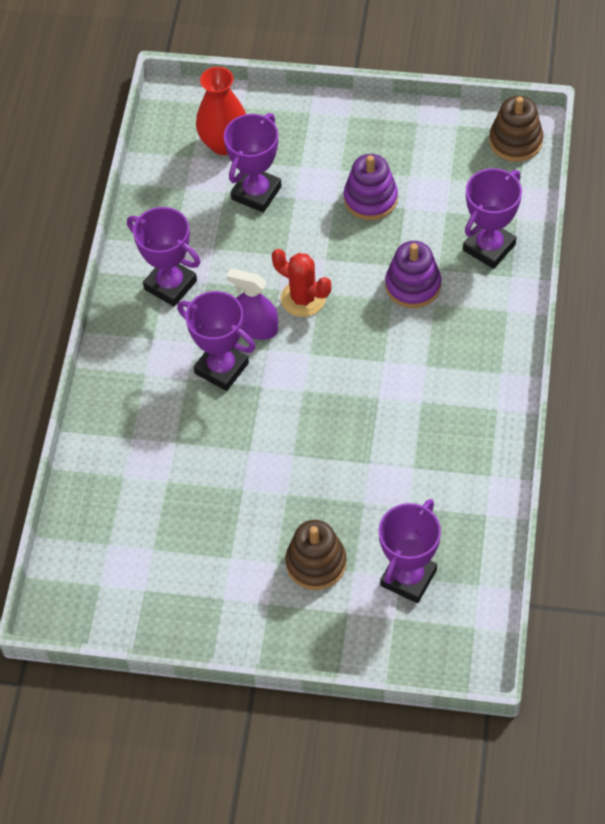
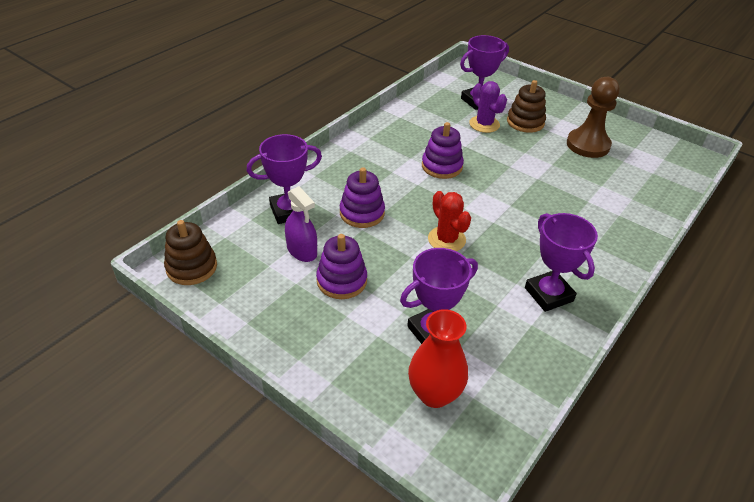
camera: 155 degrees left, 15 degrees down
(210, 558) = (588, 145): none -> brown pawn
(221, 368) = (534, 225): purple trophy -> none
(256, 328) = (494, 237): purple spray bottle -> purple spray bottle (302, 251)
(369, 524) = (484, 124): none -> purple cactus
(374, 407) = (442, 166): none -> purple stacking toy

